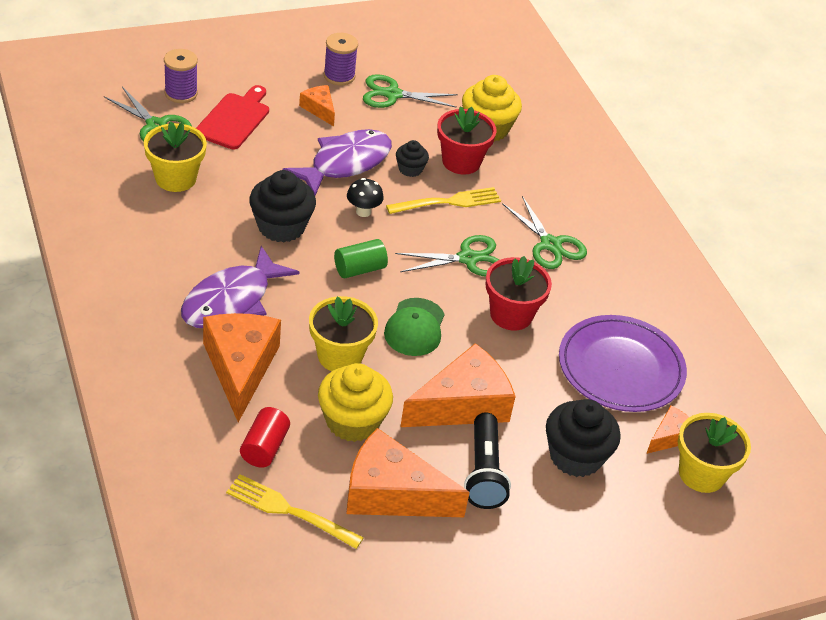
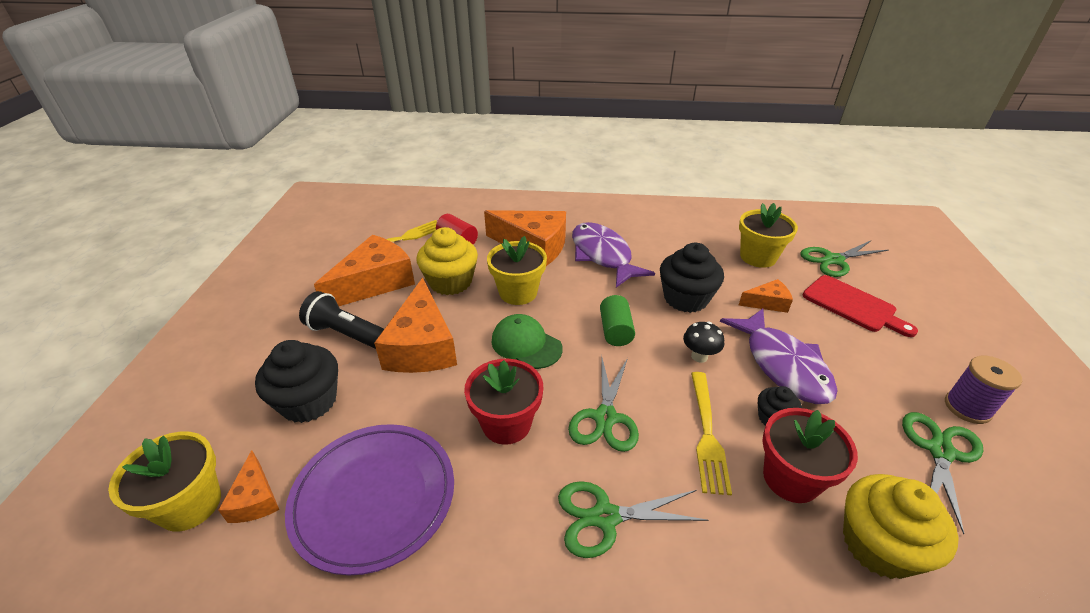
camera: 120 degrees right, 5 degrees down
(181, 93) = (890, 282): purple spool -> none
(319, 109) = (886, 371): orange cheese -> orange cheese (767, 303)

